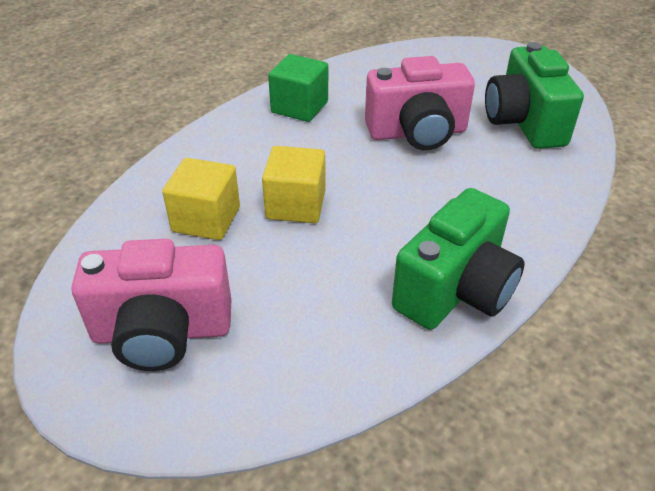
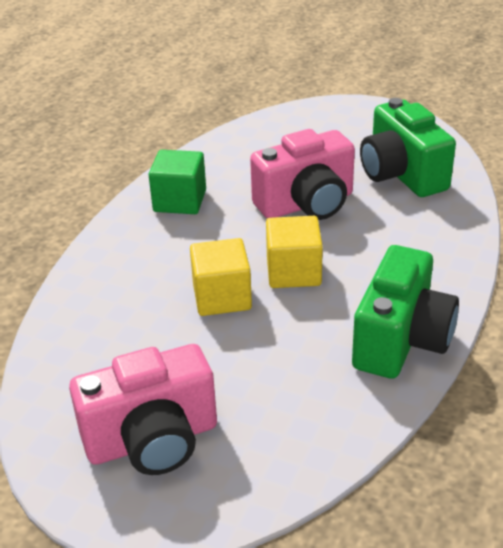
camera: 15 degrees left, 5 degrees down
(206, 219) = (141, 329): yellow cube -> yellow cube (293, 272)

